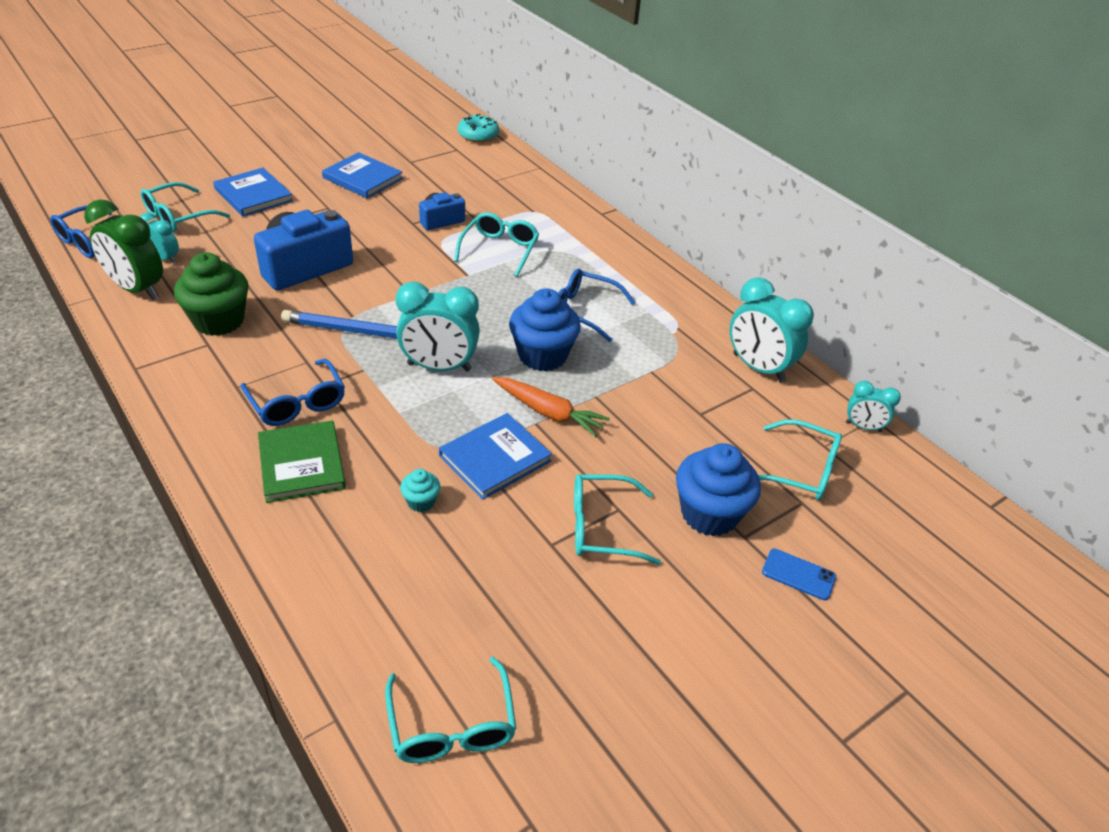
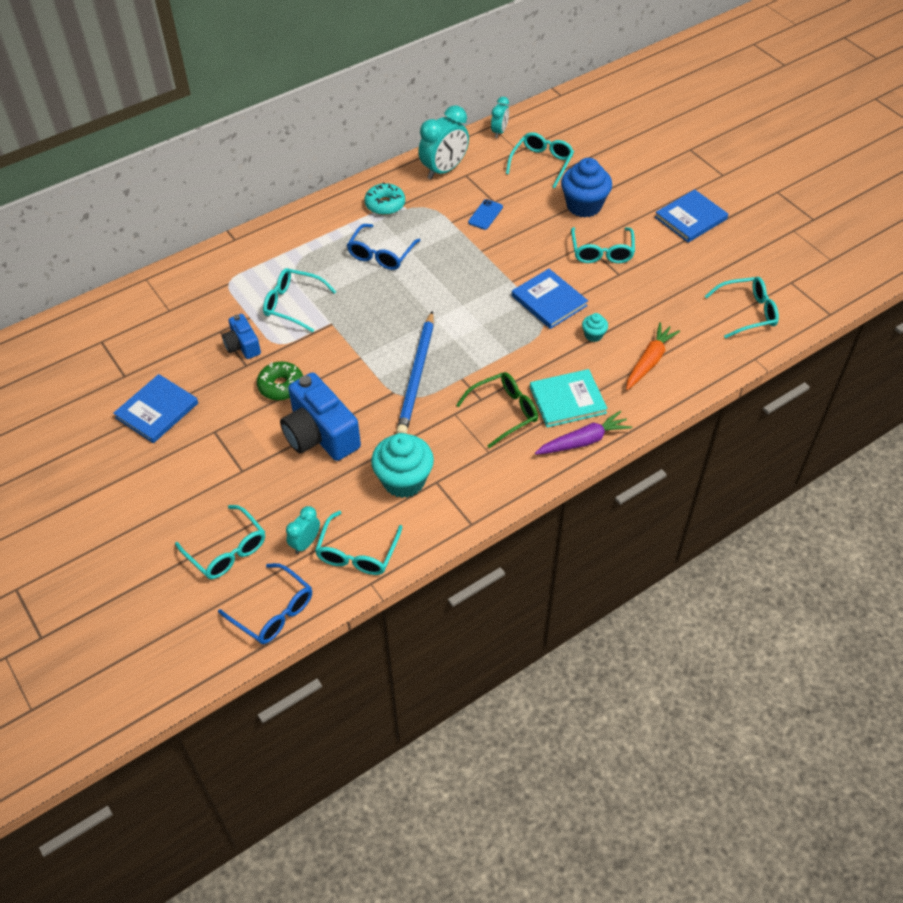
camera: 85 degrees left, 10 degrees up
(137, 289) = (357, 552): green clock -> turquoise glasses
(219, 321) = (403, 480): green cupcake -> turquoise cupcake
(224, 475) = (583, 441): none -> purple carrot
(253, 195) = (185, 495): blue book -> blue book (690, 218)
(297, 402) = (503, 412): blue glasses -> green glasses
(301, 464) = (567, 400): green book -> turquoise book
(379, 243) = (281, 386): none -> green donut
(439, 367) = (455, 334): turquoise clock -> none
(478, 135) = (71, 326): turquoise donut -> turquoise donut (385, 204)
(542, 355) = (438, 277): blue cupcake -> none
(548, 412) = (500, 274): orange carrot -> orange carrot (649, 361)
(798, 574) = (623, 175): blue phone -> blue phone (485, 215)

